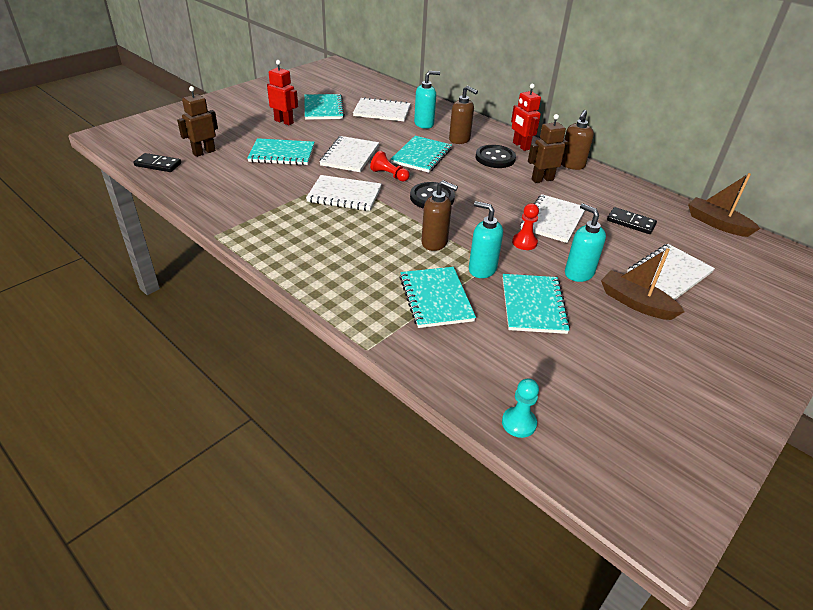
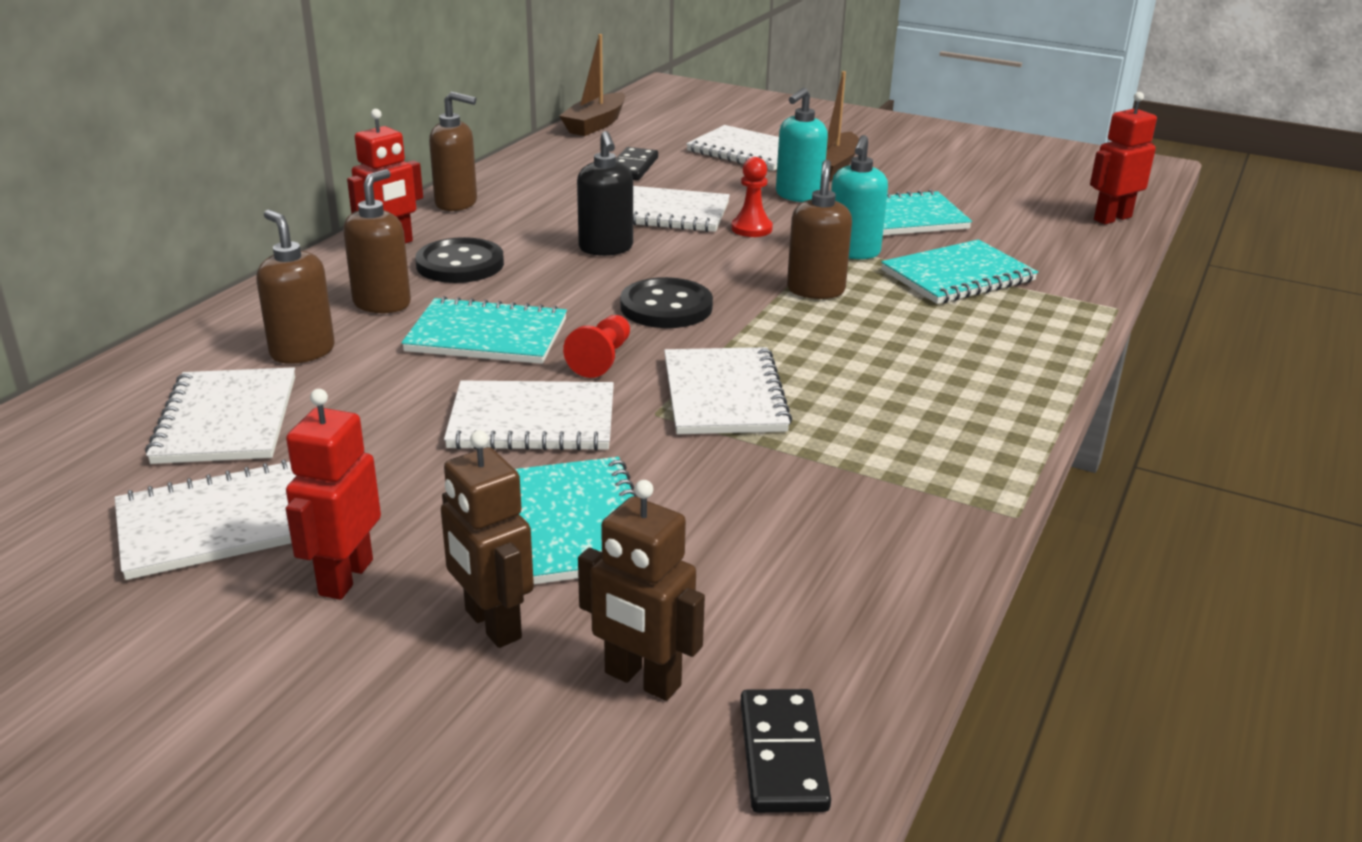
camera: 105 degrees left, 10 degrees down
(323, 108) = (218, 523): turquoise notebook -> white notebook
(424, 124) = (302, 352): turquoise soap dispenser -> brown soap dispenser
(505, 194) = (606, 248): none -> black soap dispenser
(519, 423) = (1112, 218): turquoise pawn -> red robot
(542, 179) = (529, 223): brown robot -> brown robot (492, 625)

